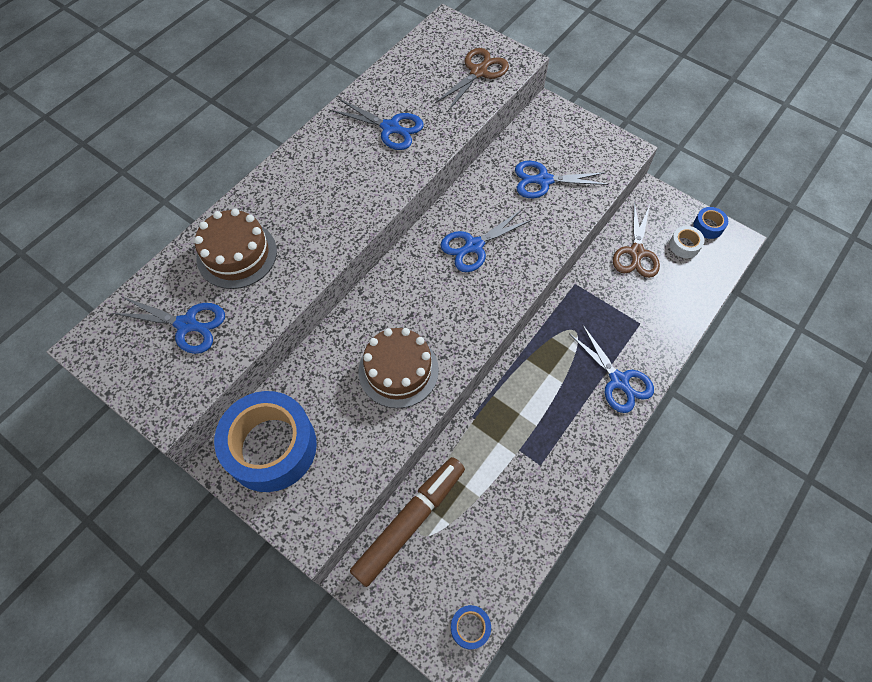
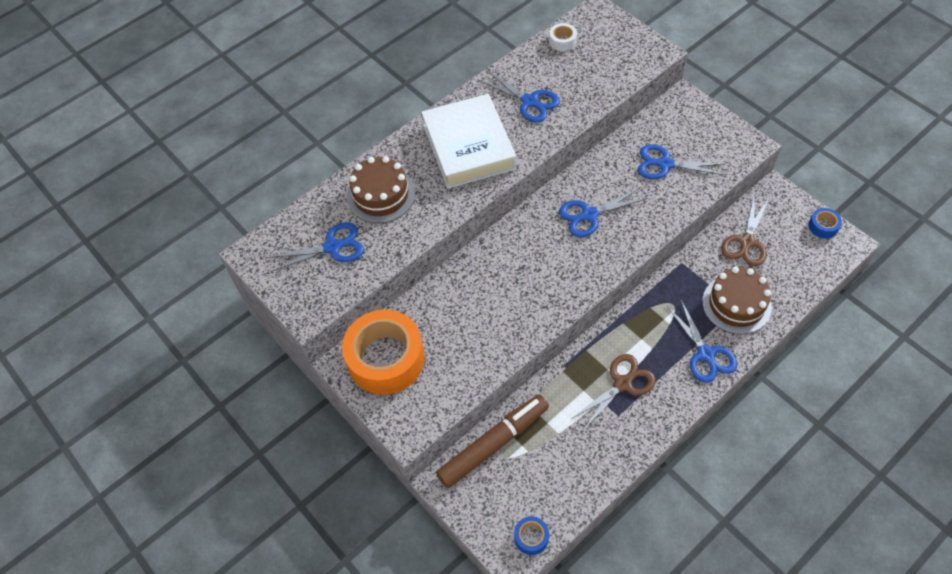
camera: 15 degrees right, 5 degrees down
(187, 324) = (332, 247): blue scissors -> blue scissors turned 45 degrees counterclockwise
(271, 447) = (386, 359): blue tape -> orange tape
(330, 186) = (469, 147): none -> white book
(398, 370) = (503, 312): brown cake -> brown cake (736, 304)
(478, 72) = (618, 59): brown scissors -> brown scissors (622, 384)
(684, 245) = (795, 241): white tape -> white tape (562, 41)

